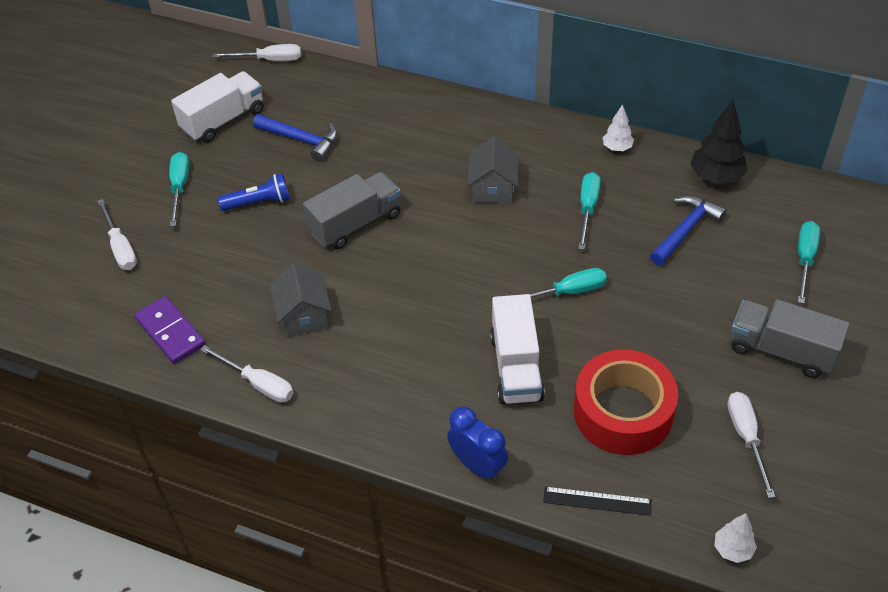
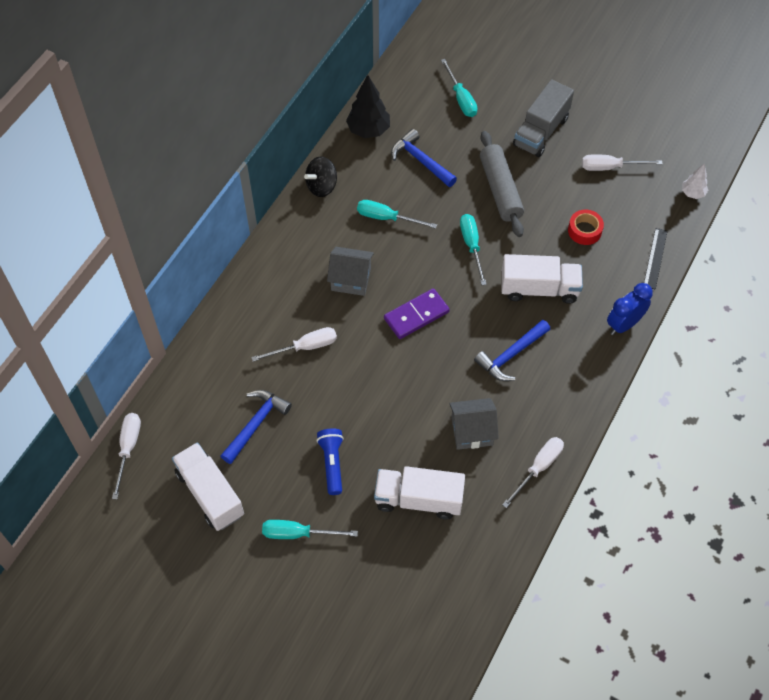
camera: 85 degrees left, 10 degrees up
(120, 247) = (368, 585): white screwdriver -> white screwdriver (305, 347)
(170, 332) = (476, 537): purple domino -> purple domino (416, 315)
(217, 277) = (418, 499): none -> white truck
(355, 223) = (373, 386): grey truck -> none
(412, 345) = (511, 355): none -> blue hammer
(617, 148) = (322, 186): white tree -> black spinning top
(623, 412) = (584, 231): red tape -> red tape, size x0.48
(665, 314) = (500, 189): none -> grey rolling pin
(805, 259) = (461, 98): turquoise screwdriver -> turquoise screwdriver turned 135 degrees counterclockwise

